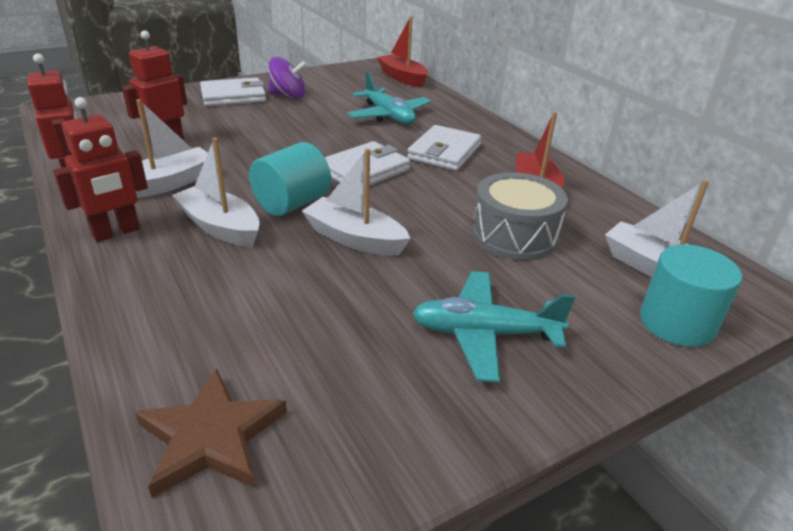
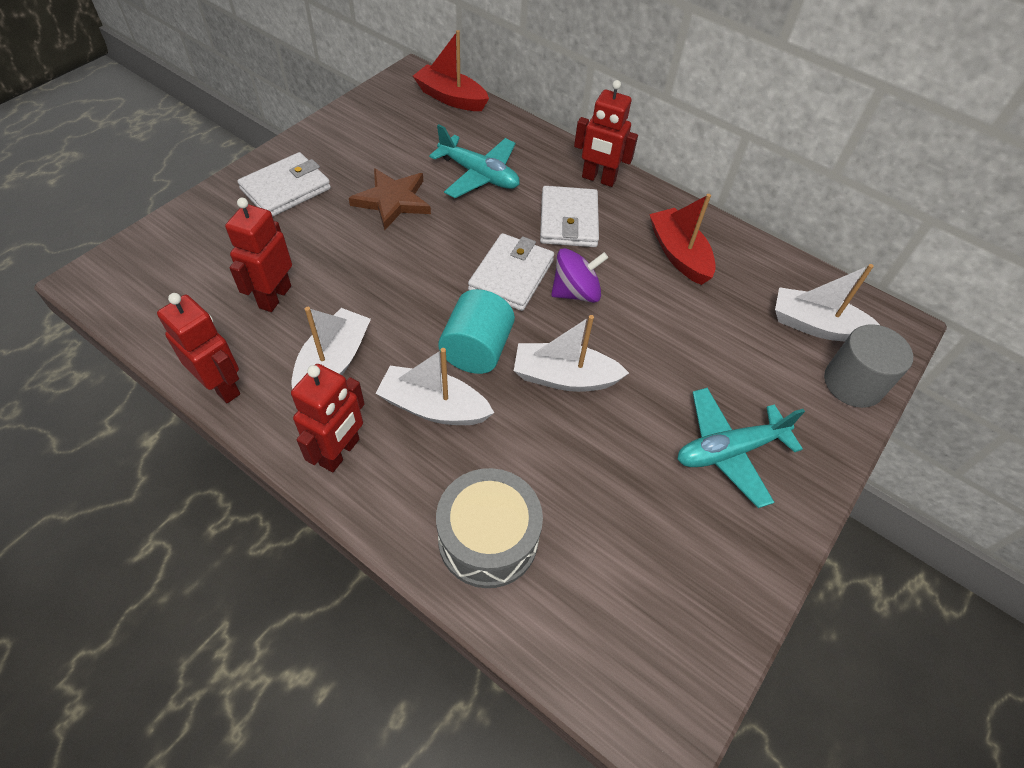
camera: 25 degrees left, 20 degrees up
(211, 437) = (600, 637): brown star -> brown star (392, 201)
(288, 96) = (348, 169): purple spinning top -> purple spinning top (576, 292)
(492, 136) = (598, 179): none -> red robot
(514, 235) = (691, 323): grey drum -> grey drum (488, 538)
(677, 323) = (853, 383): turquoise cylinder -> grey cylinder

